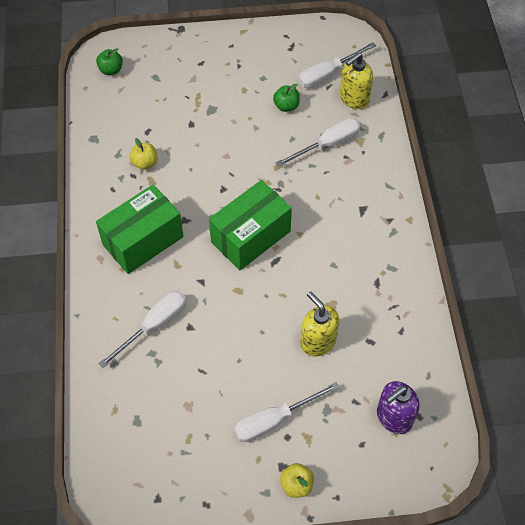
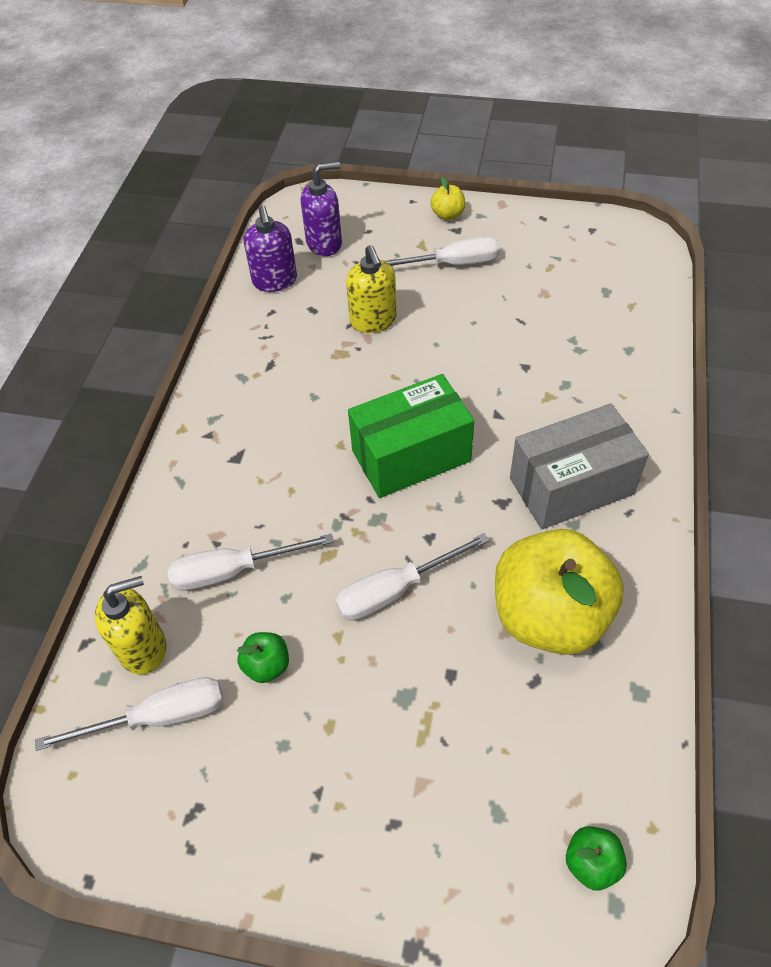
camera: 160 degrees left, 5 degrees down
(143, 241) = (571, 486): green box -> grey box
(145, 163) = (549, 616): yellow apple -> yellow apple, size x2.47
(154, 325) = (571, 377): white screwdriver -> white screwdriver (395, 590)
(415, 363) = (275, 281): none -> purple soap dispenser

